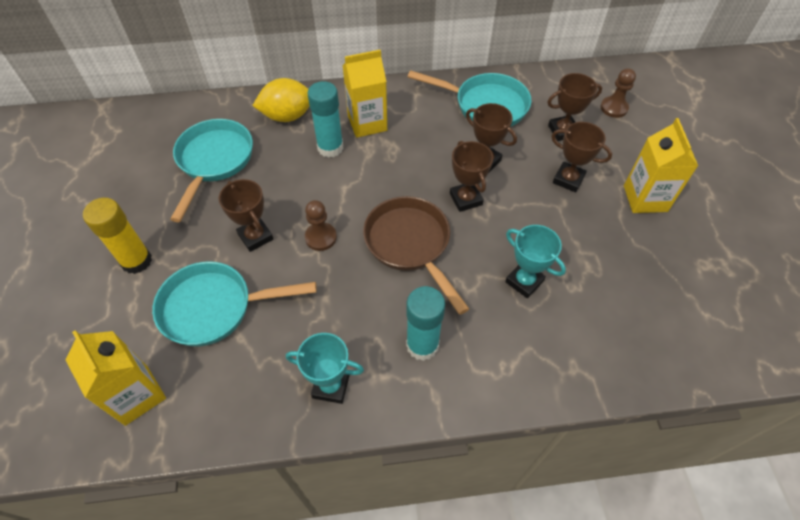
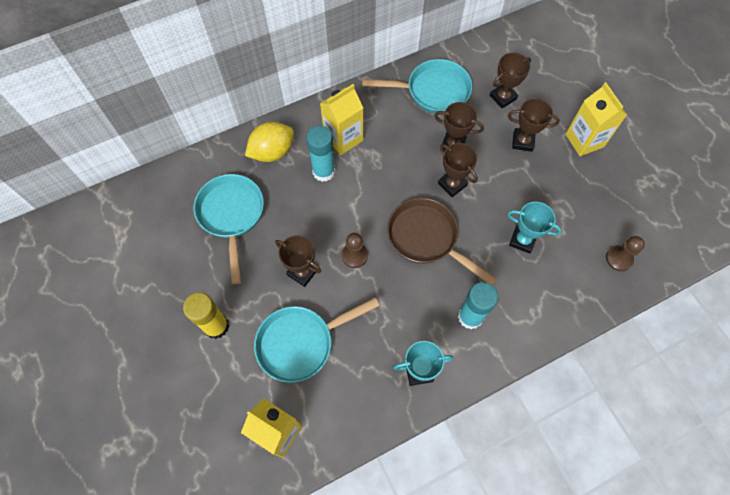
camera: 20 degrees left, 10 degrees up
(614, 108) = (534, 63): brown pawn -> brown pawn (619, 259)

